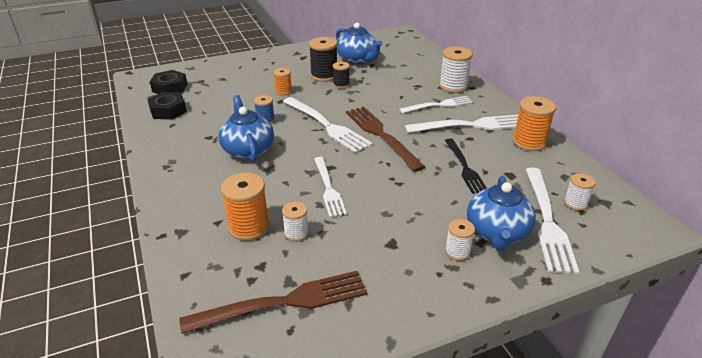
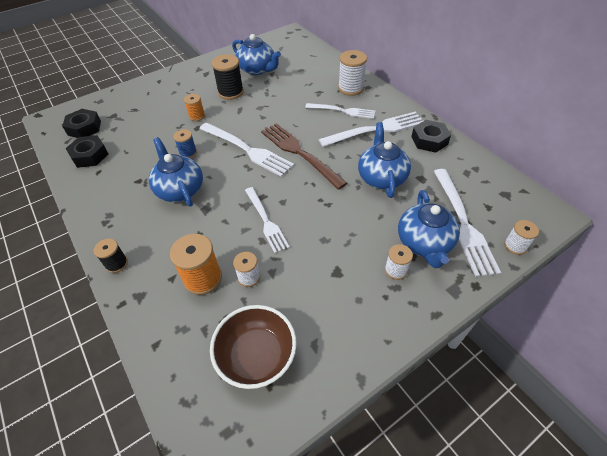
camera: 10 degrees left, 15 degrees up
(284, 302) = (257, 356): brown fork -> brown bowl
(341, 85) = (249, 100): black spool -> black spool (117, 264)
(439, 105) = (343, 111): white fork -> white fork turned 45 degrees clockwise
(465, 168) = (381, 177): black fork -> blue teapot
(529, 142) = (429, 140): orange spool -> black nut
(575, 203) = (482, 200): white spool -> white spool (515, 246)

